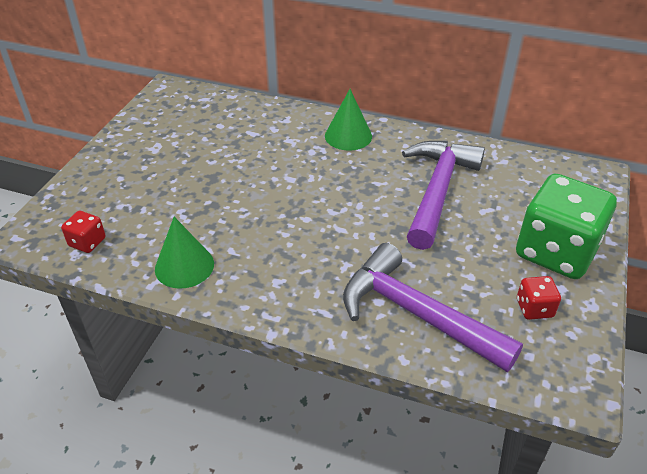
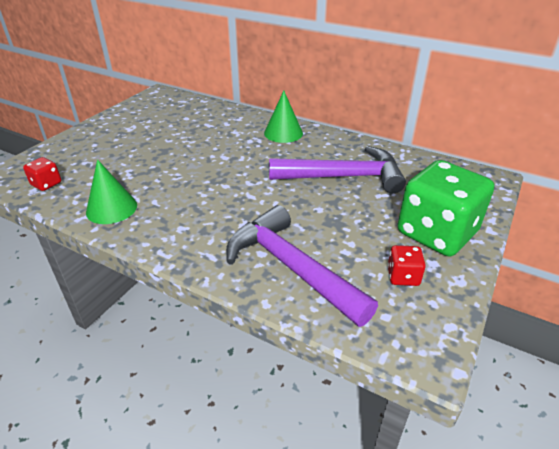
camera: 10 degrees right, 5 degrees down
(437, 191) = (343, 177): purple hammer -> purple hammer turned 60 degrees clockwise

